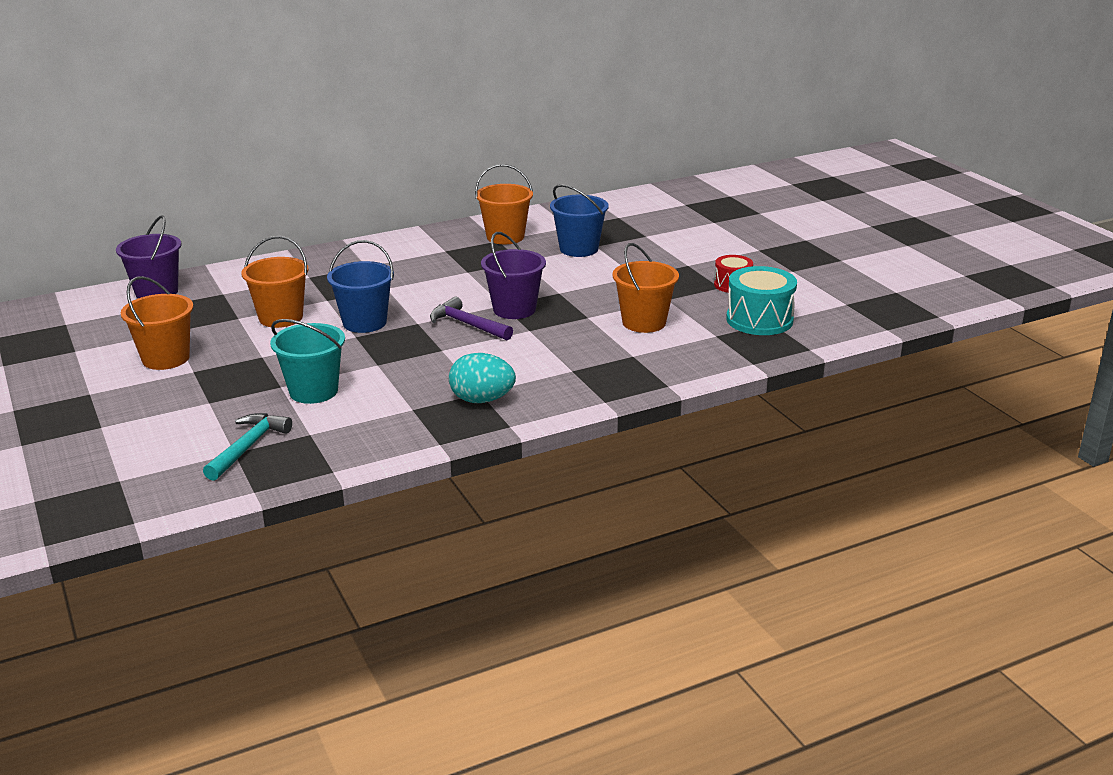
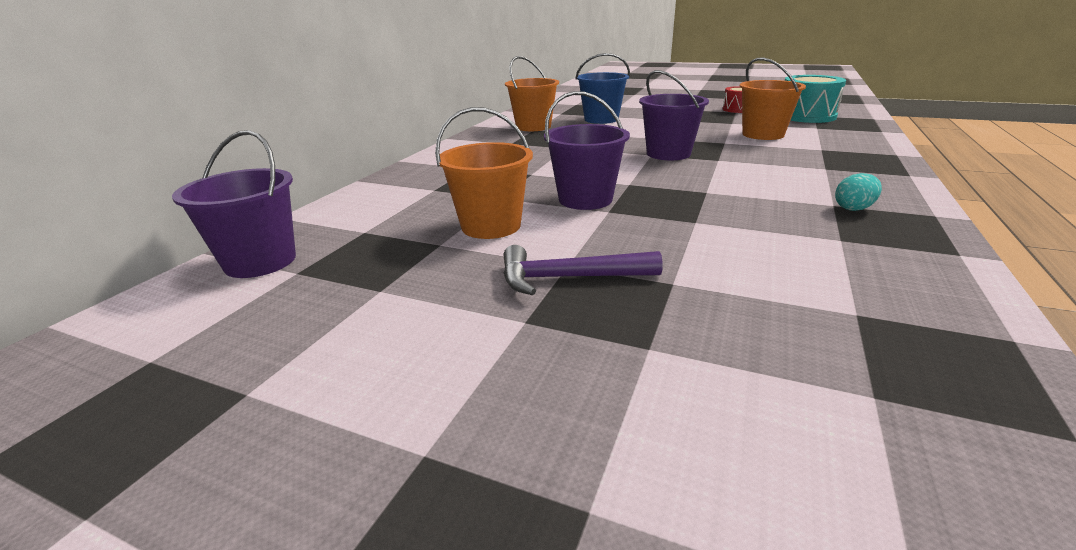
camera: 40 degrees left, 0 degrees up
(166, 358) = (446, 326): orange bucket -> none
(248, 447) = (863, 376): turquoise hammer -> none
(313, 391) = (719, 270): turquoise bucket -> none
(364, 323) = (585, 199): blue bucket -> purple bucket
(467, 324) = (668, 171): purple hammer -> purple hammer (569, 278)
(482, 400) = (853, 208): turquoise egg -> turquoise egg, size x0.59

